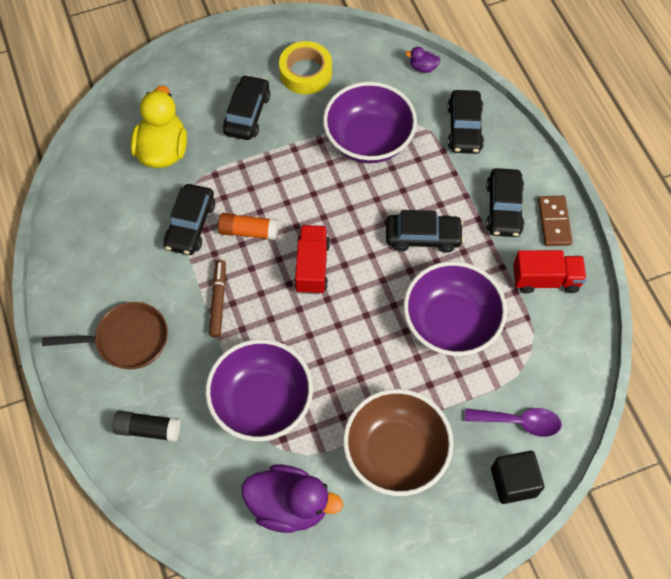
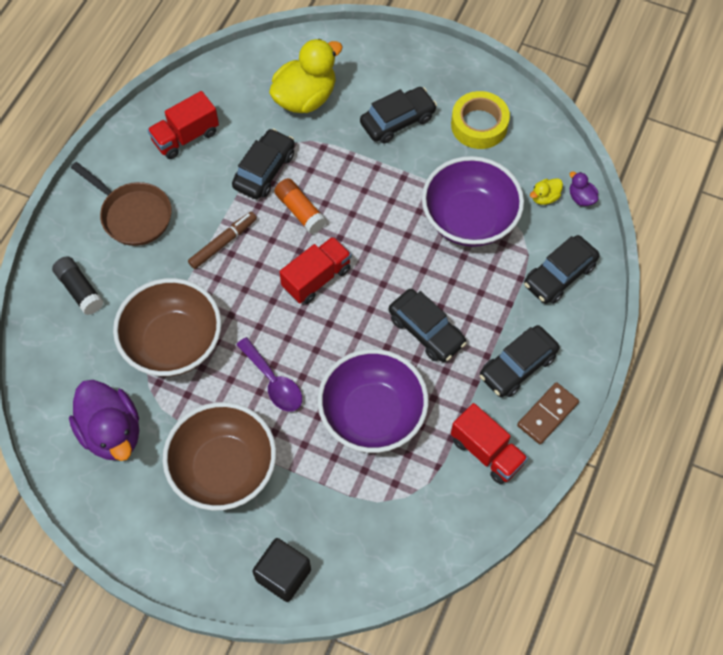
camera: 45 degrees right, 0 degrees up
(103, 250) = (185, 137): none -> red truck
(190, 225) = (264, 170): black car -> black car turned 150 degrees clockwise
(262, 402) = (173, 343): purple bowl -> brown bowl
(400, 86) = (544, 197): none -> yellow duck
(519, 422) = (339, 537): purple spoon -> purple spoon (273, 382)

